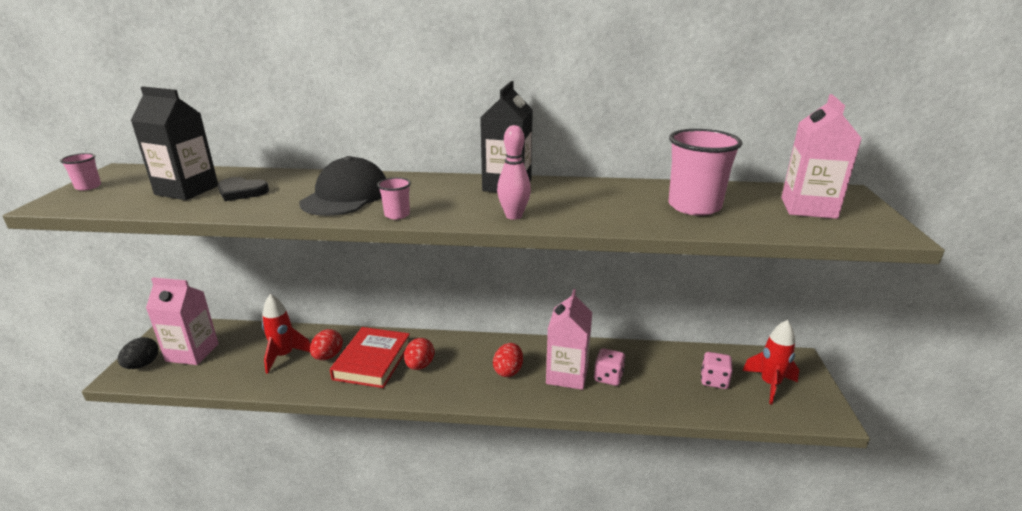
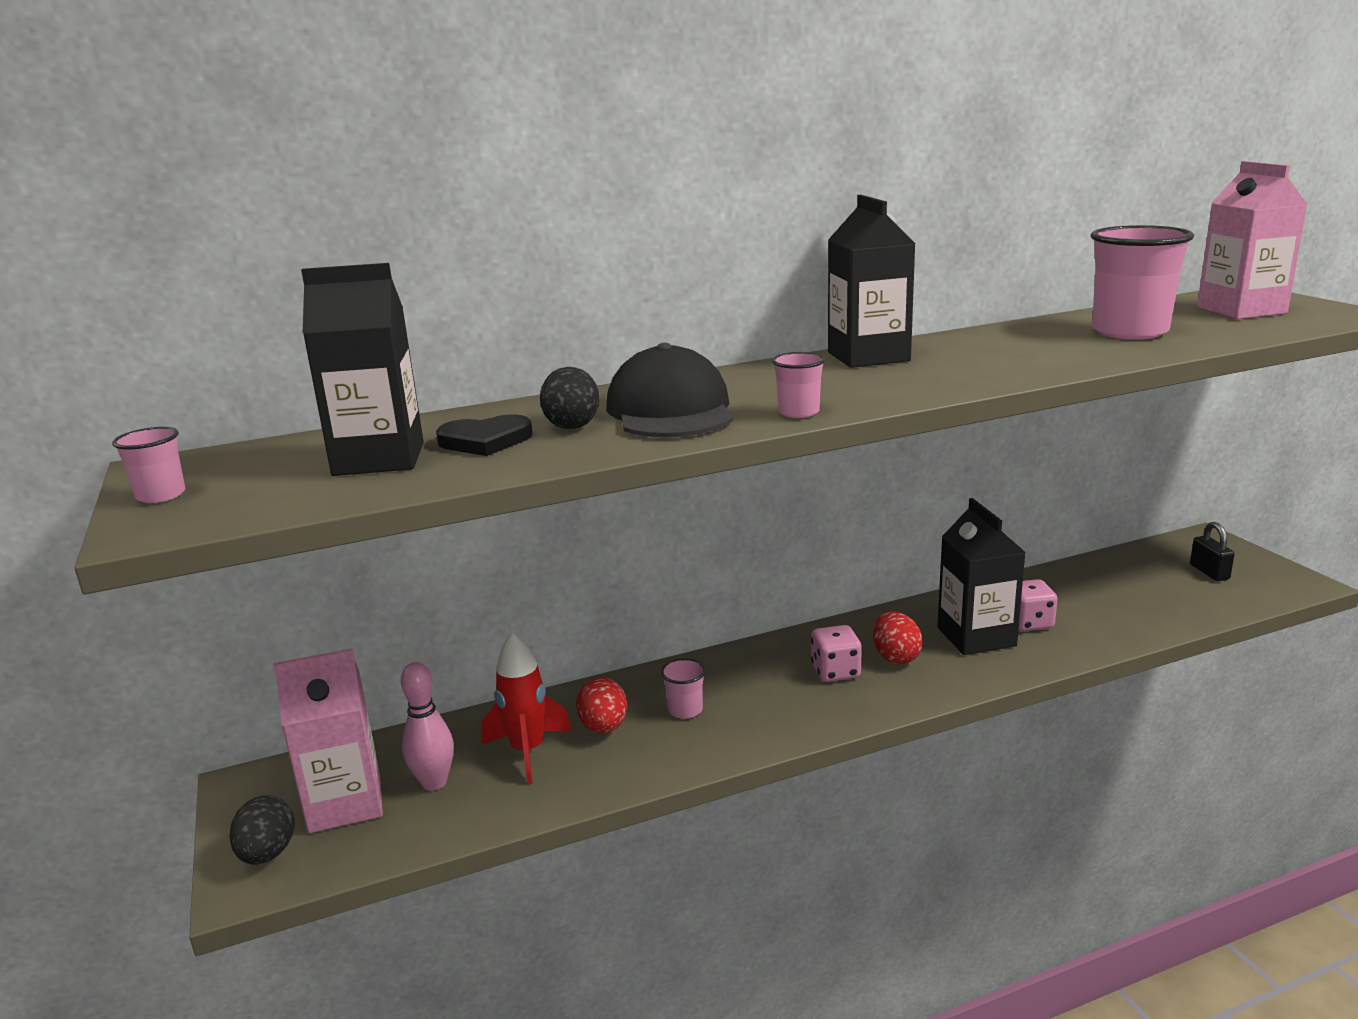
camera: 25 degrees left, 5 degrees down
(290, 192) = (572, 425): none -> black egg
(372, 361) = (685, 710): red book -> pink cup
(420, 365) = (764, 692): red egg -> none
(513, 216) = (952, 381): pink bowling pin -> pink bowling pin (434, 782)
(567, 375) = (976, 637): pink carton -> black carton
(714, 380) = (1148, 587): pink dice -> pink dice (835, 672)
(769, 384) = (1209, 572): red rocket -> black padlock

